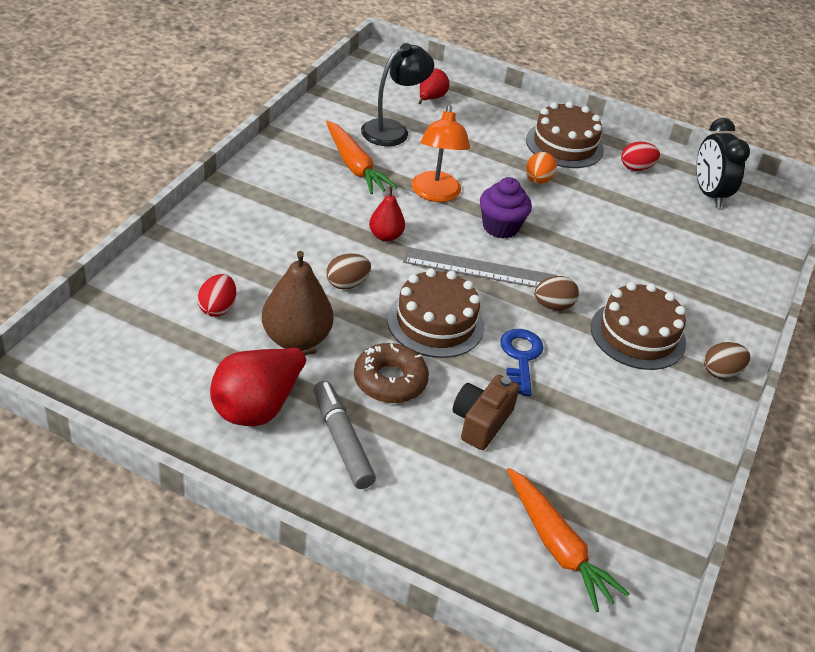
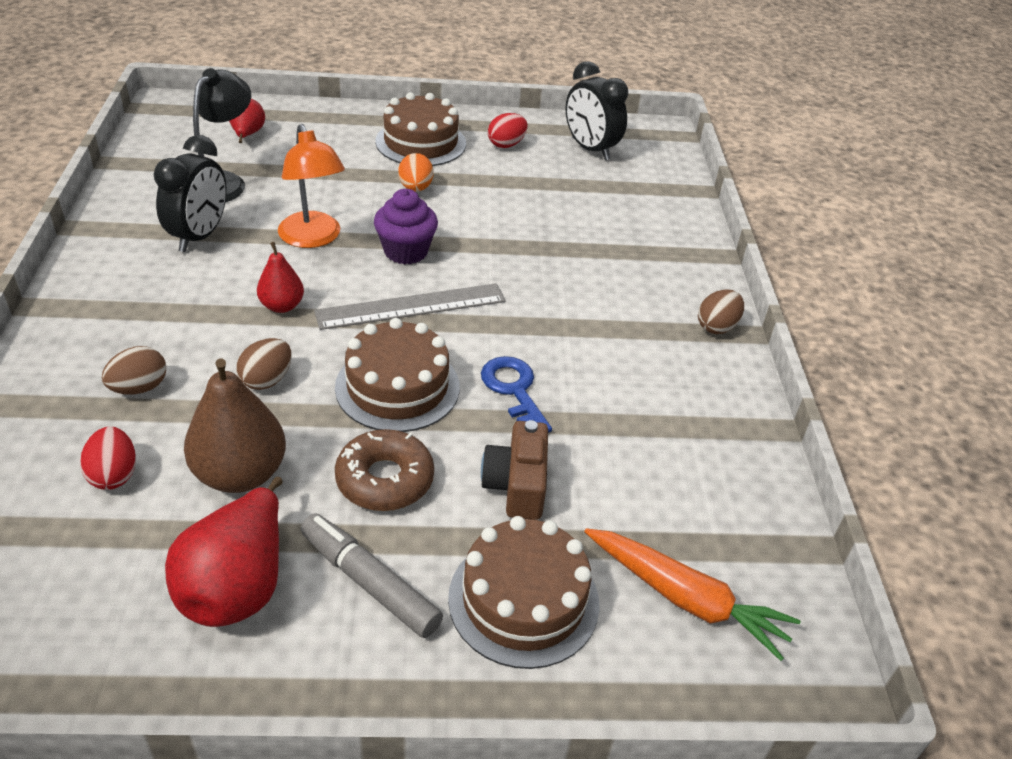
camera: 25 degrees left, 0 degrees up
(354, 166) = (199, 236): orange carrot -> black clock
(553, 306) = (512, 319): brown egg -> brown egg (139, 388)
(638, 335) = (615, 318): brown cake -> brown cake (523, 600)

